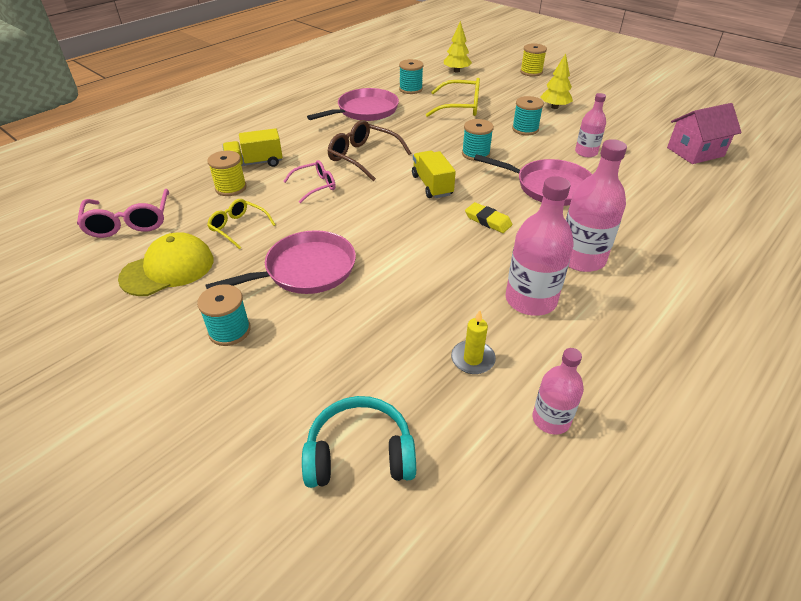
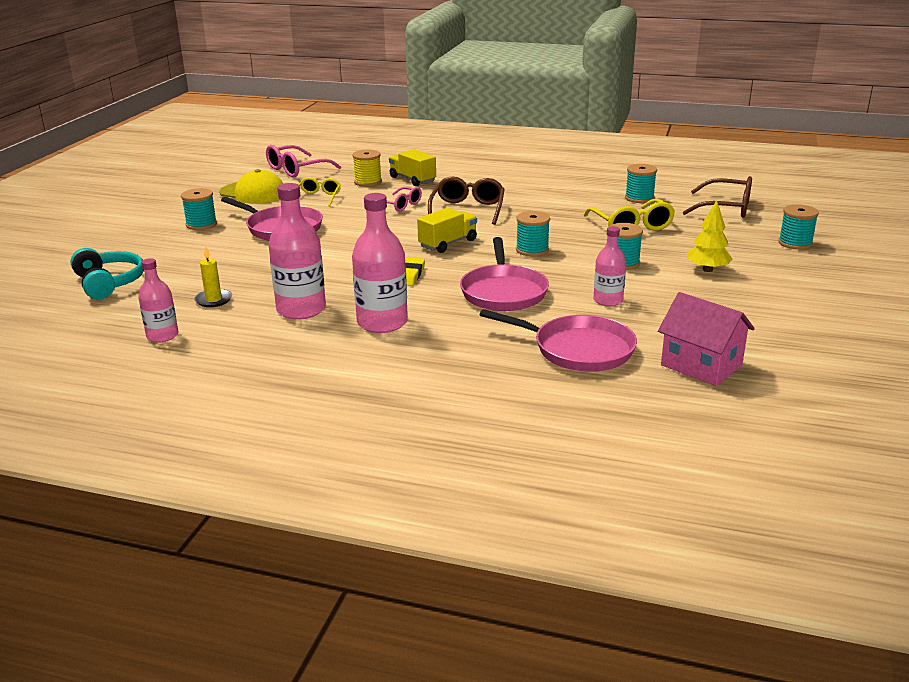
camera: 65 degrees right, 15 degrees down
(365, 111) = (559, 191): pink pan -> pink pan (578, 349)
(456, 71) = (725, 208): yellow tree -> brown glasses
(531, 72) = (795, 243): yellow spool -> turquoise spool

